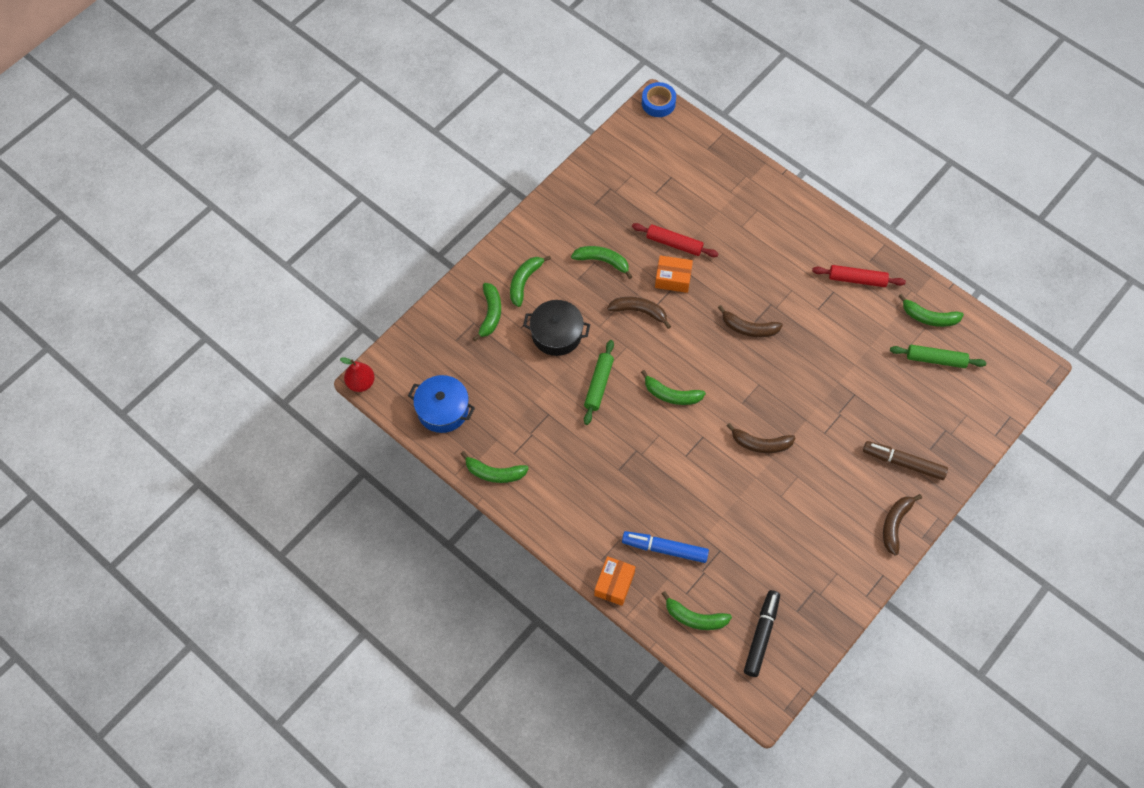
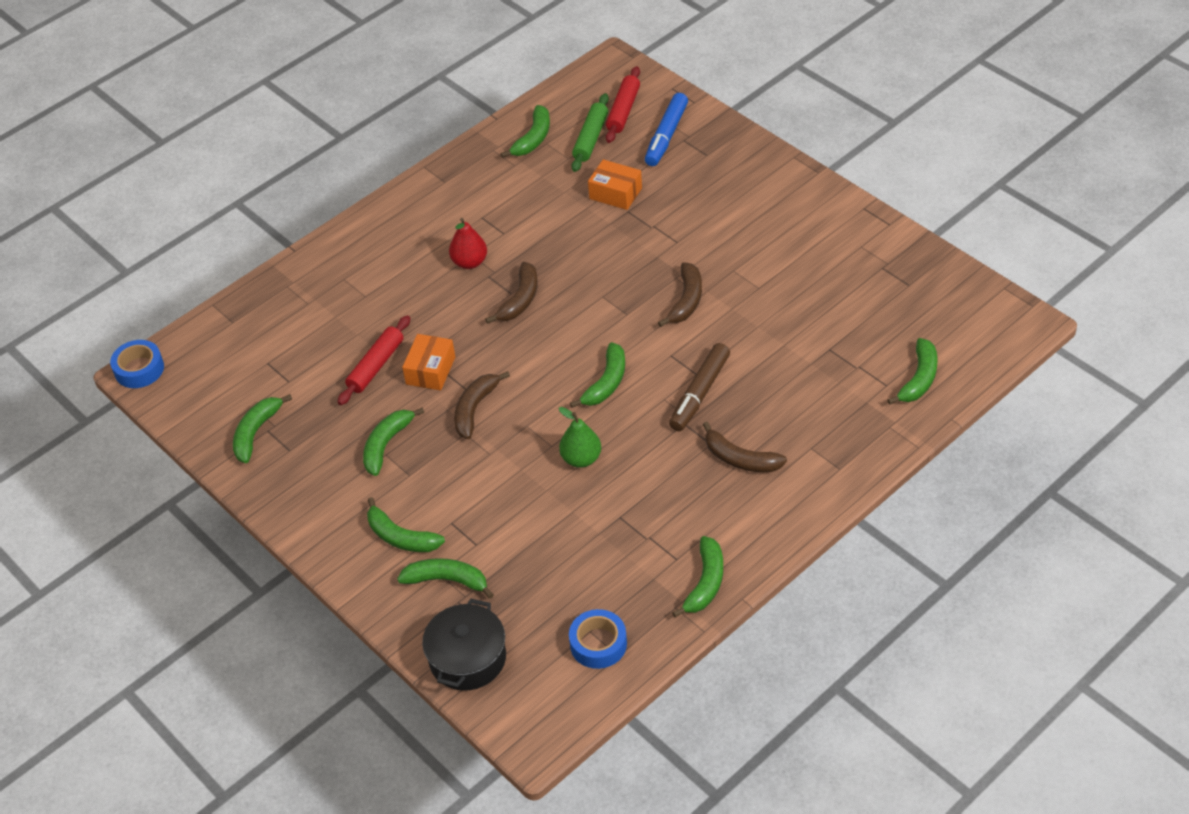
camera: 80 degrees left, 15 degrees down
(361, 383) = (538, 753): red pear -> red pear (469, 262)
(443, 410) = (598, 644): blue pot -> blue tape
(556, 334) = (494, 502): black pot -> black pot (467, 658)
(598, 385) = (581, 459): green rolling pin -> green pear
(608, 182) = (256, 432): none -> green banana
(614, 584) = (873, 456): orange box -> orange box (615, 193)
(665, 549) = (826, 402): blue marker -> blue marker (666, 136)
(761, 635) = (940, 318): black marker -> none
(857, 279) = (469, 195): red rolling pin -> red rolling pin (623, 110)
(895, 524) = (800, 192): brown banana -> brown banana (740, 459)
(903, 463) = (722, 178): brown marker -> brown marker (699, 393)

